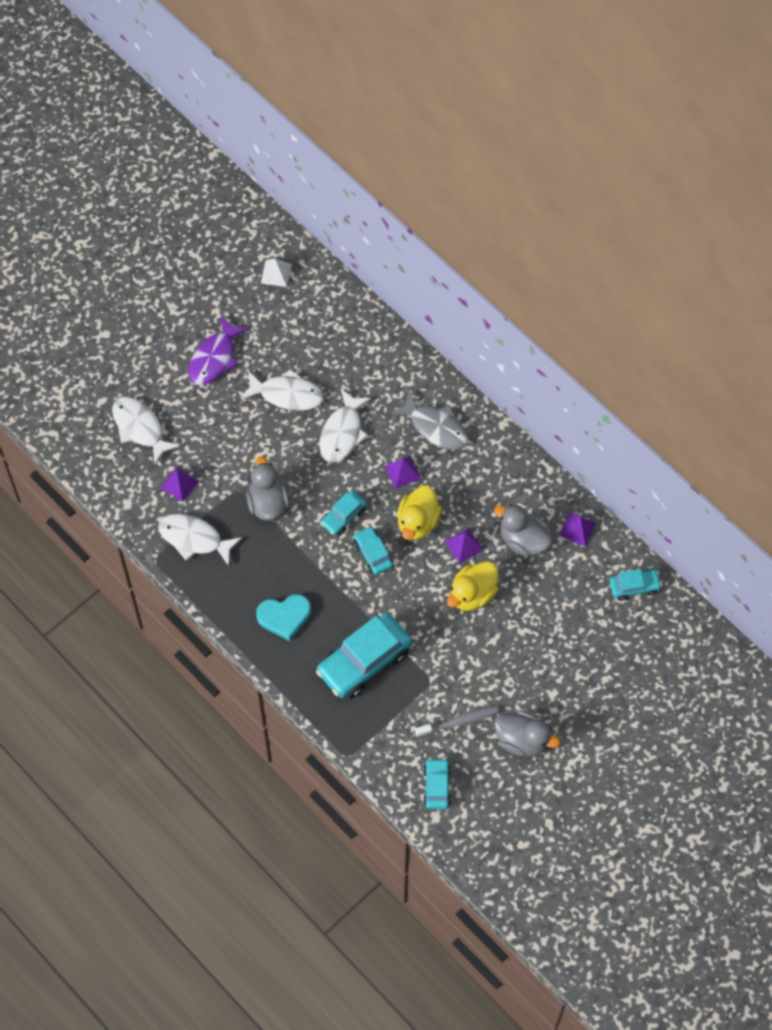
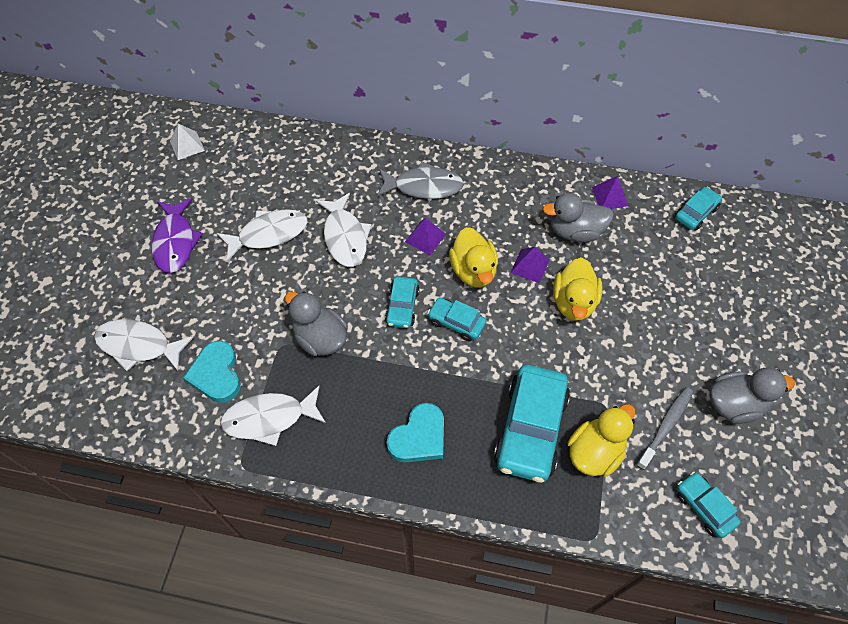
camera: 35 degrees left, 5 degrees down
(179, 484) = (216, 374): purple pyramid -> turquoise heart
(395, 705) = (594, 452): none -> yellow duck

